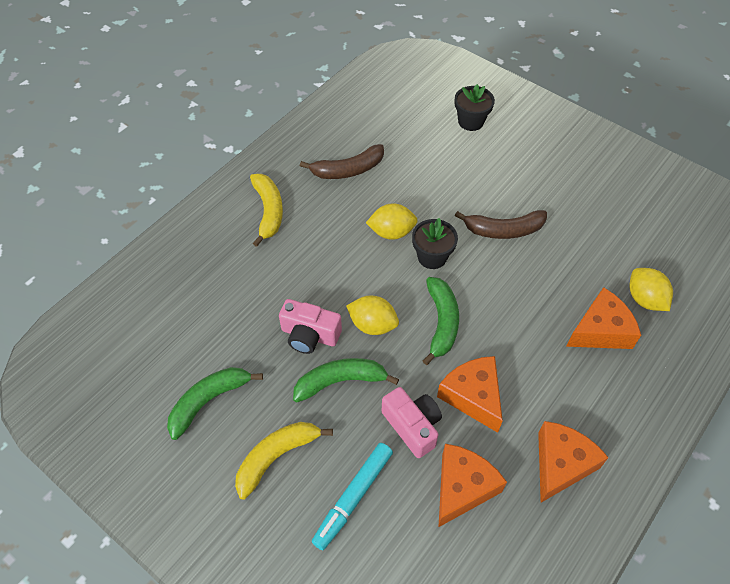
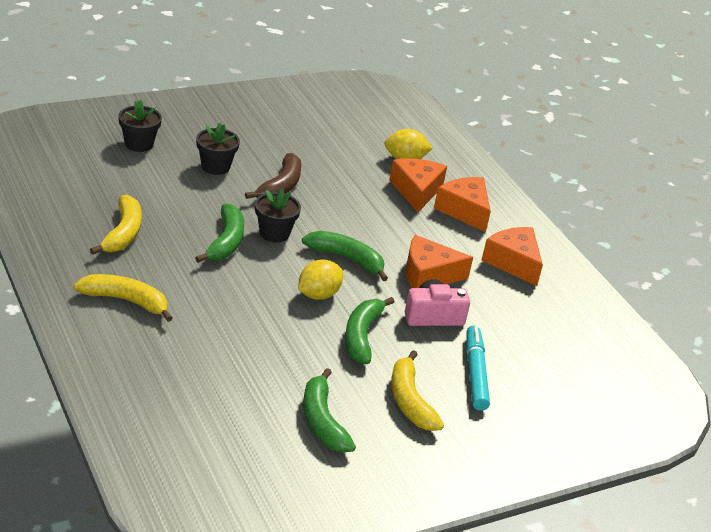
camera: 70 degrees left, 20 degrees down
(309, 335) = (299, 334): pink camera -> none
(348, 170) = (123, 233): brown banana -> yellow banana
(353, 497) = (475, 373): turquoise marker -> turquoise marker turned 150 degrees counterclockwise
(391, 232) = (226, 242): yellow lemon -> green banana
(462, 487) = (502, 315): orange cheese -> orange cheese (464, 211)
(488, 178) = (215, 166): none -> black flower pot

